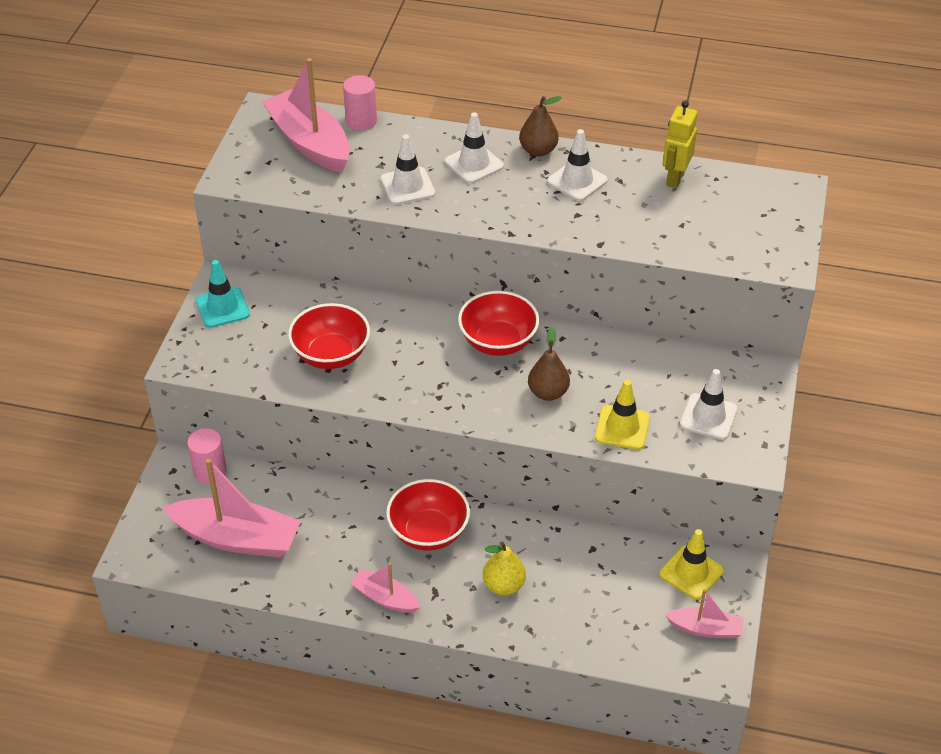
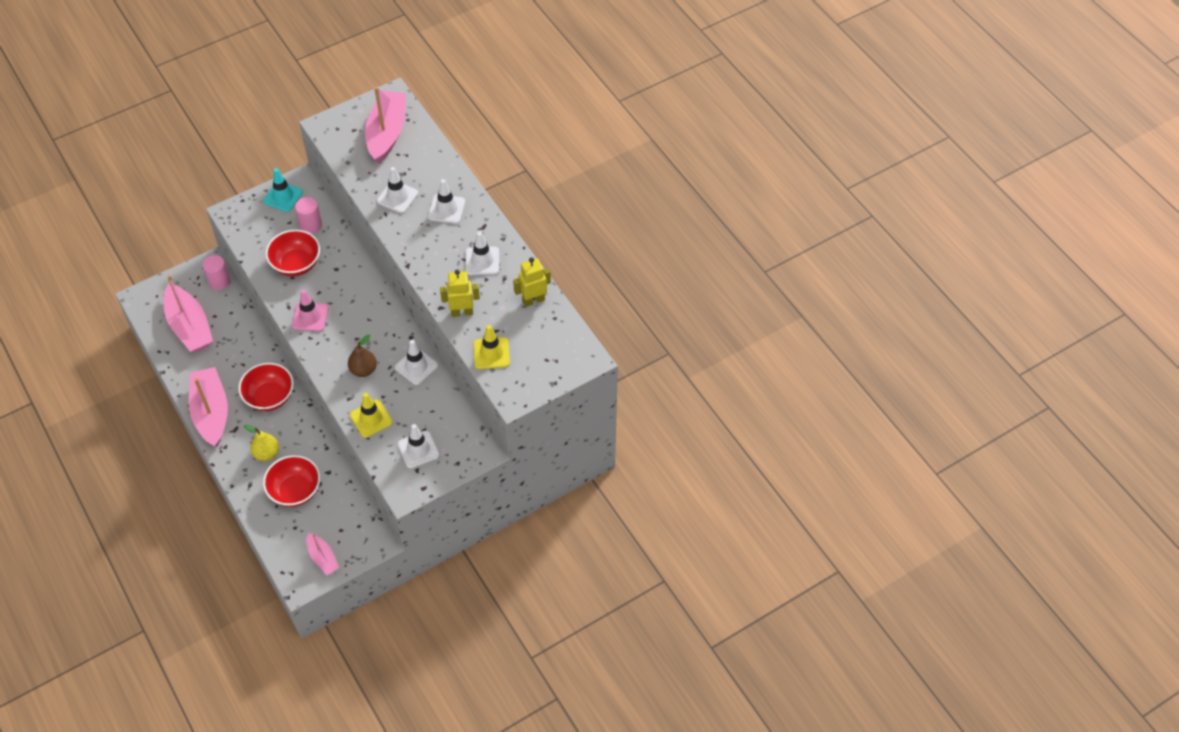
camera: 45 degrees right, 10 degrees up
(361, 121) = (428, 138): pink cylinder -> pink cylinder (311, 225)
(385, 598) = (211, 412): pink boat -> pink boat, size x1.89
(419, 389) = (310, 317): none -> pink traffic cone
(498, 342) = (378, 322): red bowl -> red bowl (295, 491)
(538, 150) = (489, 227): brown pear -> none
(595, 350) = (416, 366): none -> white traffic cone
(626, 233) = (462, 312): none -> yellow robot
(691, 572) = (355, 525): yellow traffic cone -> yellow traffic cone (491, 353)

